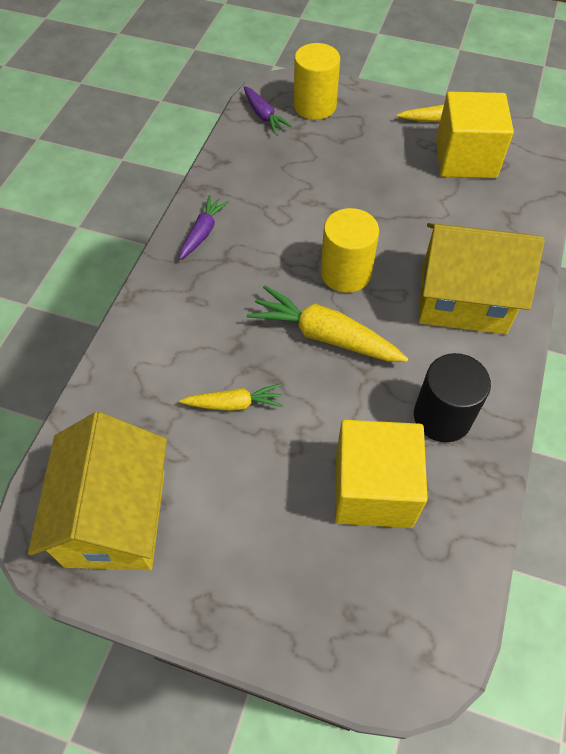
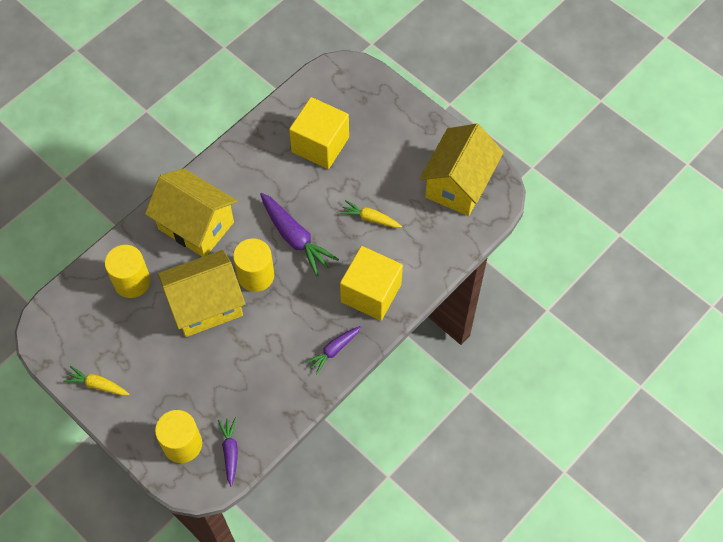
camera: 155 degrees left, 5 degrees up
(324, 335) = (295, 238): yellow carrot -> purple carrot
(382, 222) = (206, 305): none -> yellow house
(442, 417) = (259, 164): black cylinder -> none
(465, 158) = (105, 335): yellow cube -> yellow cube (371, 293)
(484, 214) = (132, 281): none -> yellow cylinder

